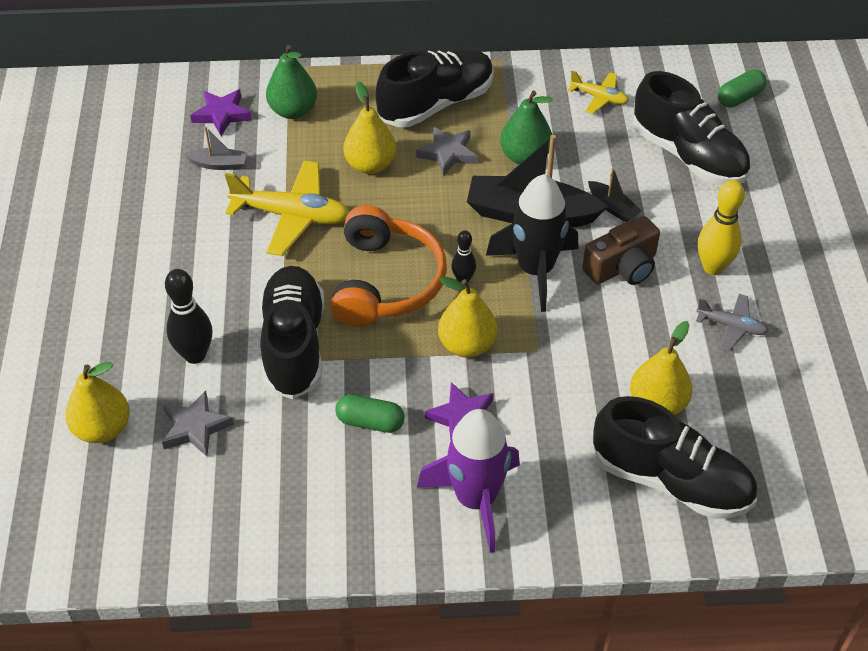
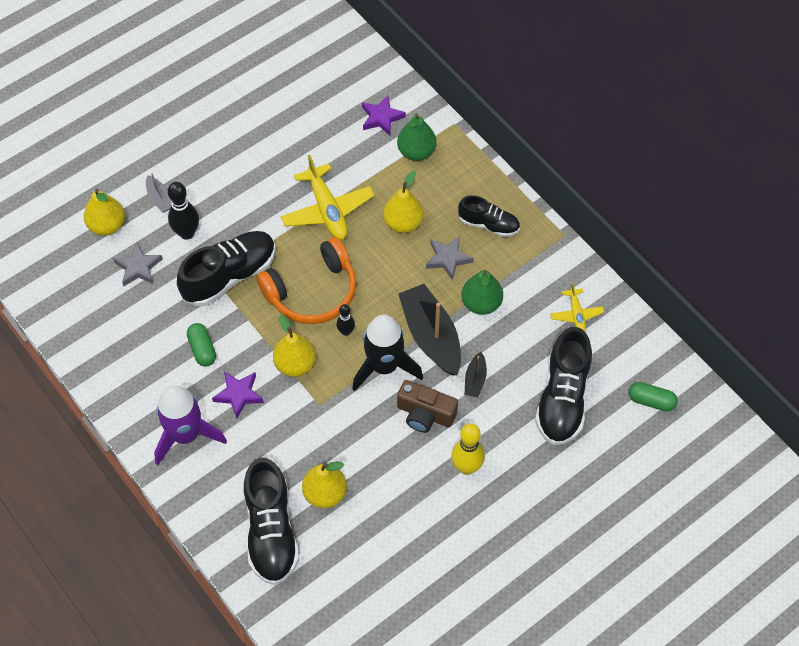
camera: 55 degrees right, 10 degrees up
(219, 164) = (339, 145): grey boat -> grey boat (159, 198)
(436, 104) = (488, 224): black shoe -> black shoe, size x0.59
(731, 326) = (421, 504): grey plane -> none

